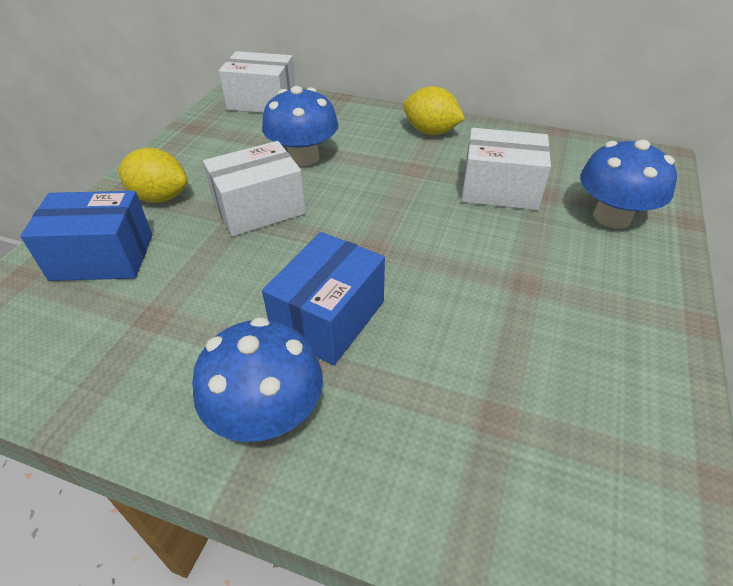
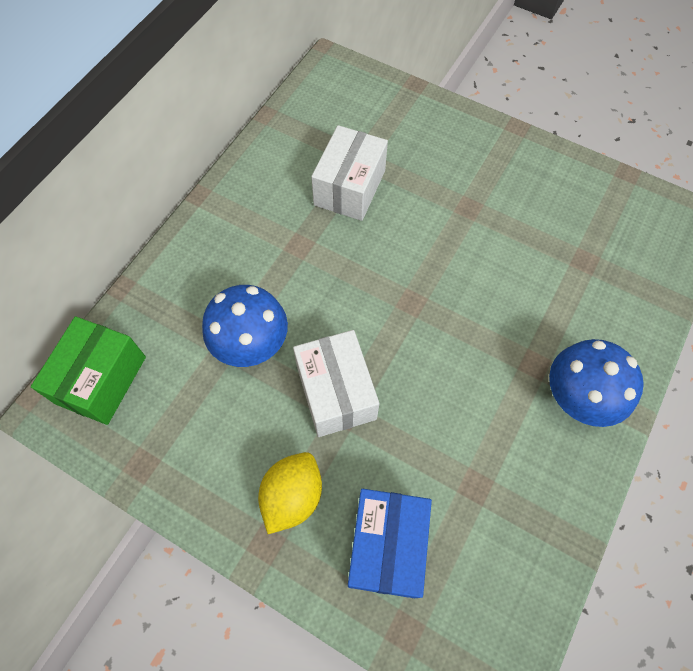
camera: 80 degrees left, 20 degrees up
(262, 102) = (101, 380): white box -> green box
(329, 318) = (491, 346): blue box -> none
(431, 132) = (235, 216): yellow lemon -> none
(612, 217) = (402, 126): blue mushroom -> none

